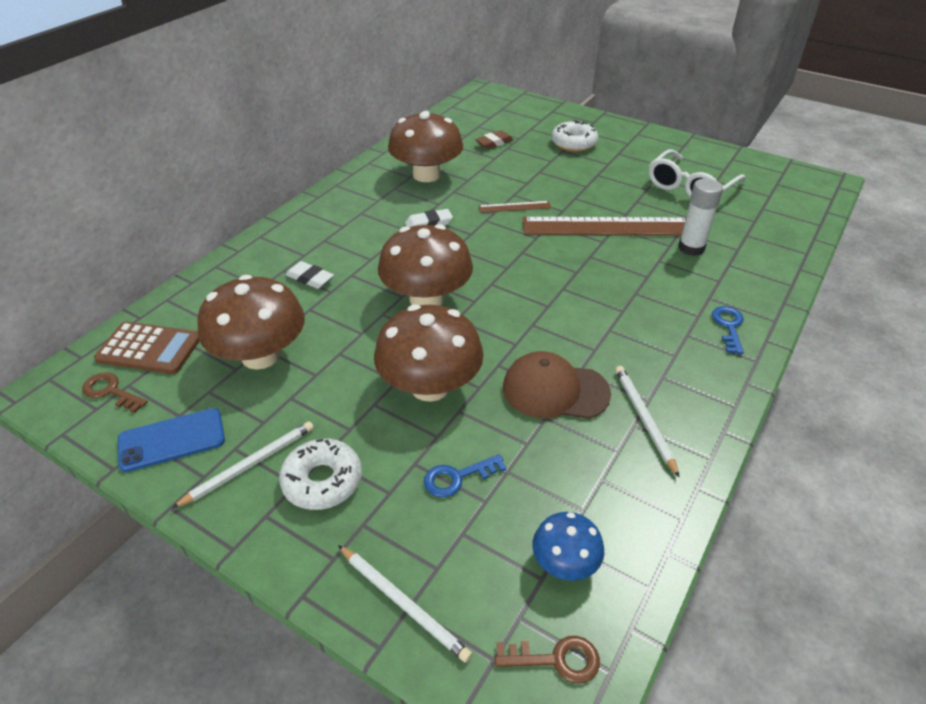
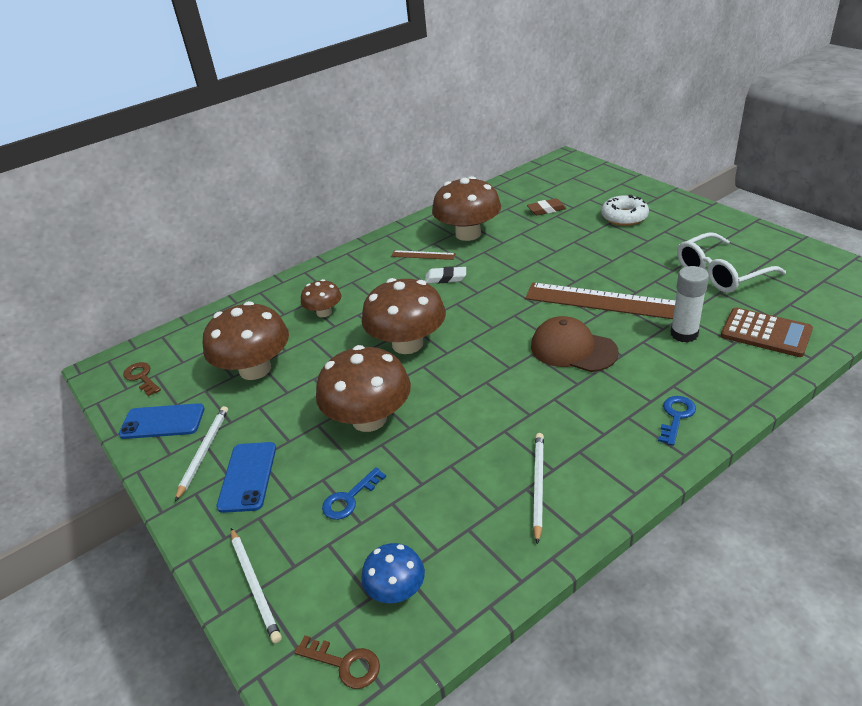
camera: 25 degrees right, 5 degrees down
(149, 348) = (182, 350): brown calculator -> brown calculator (765, 333)
(249, 465) = (203, 452): white pencil -> white pencil turned 60 degrees counterclockwise
(310, 278) = (324, 312): white eraser -> brown mushroom
(322, 481) = (247, 477): white donut -> blue phone
(457, 477) = (349, 498): blue key -> blue key turned 45 degrees counterclockwise
(514, 207) = (531, 272): brown ruler -> brown ruler (423, 255)
(555, 390) = (472, 443): brown cap -> brown cap (573, 349)

